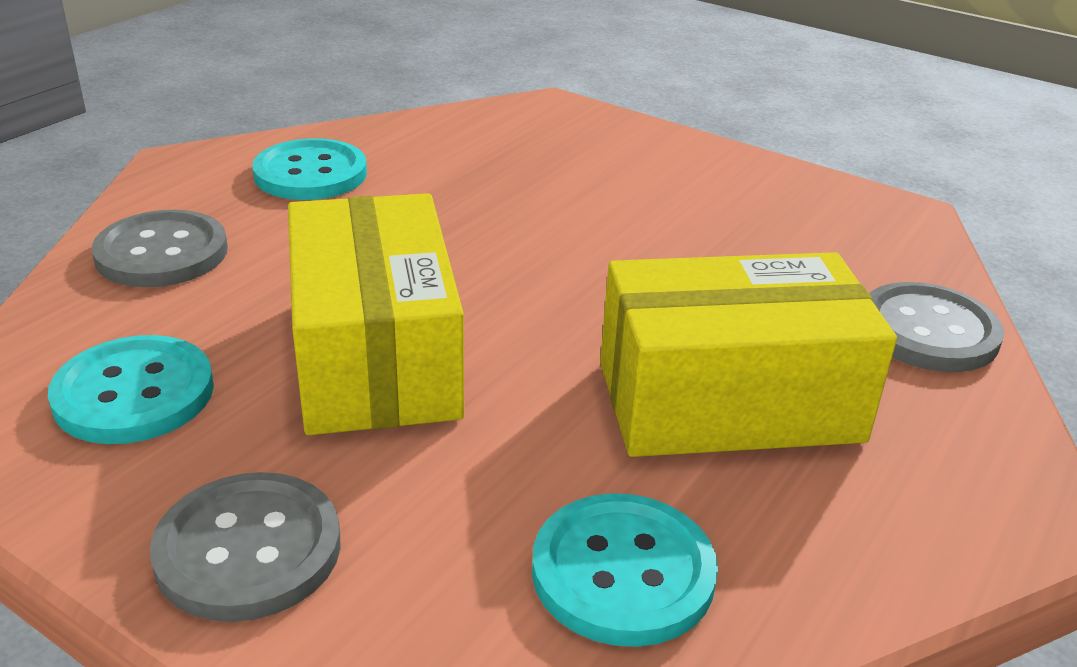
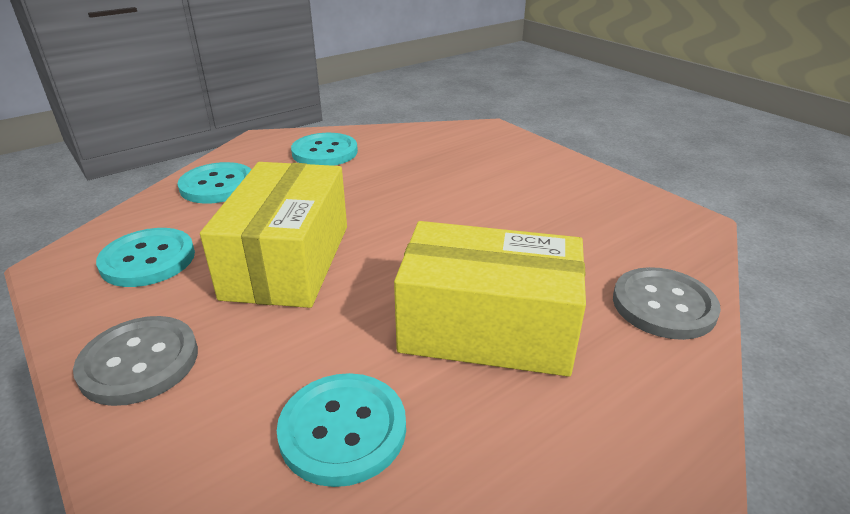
camera: 20 degrees right, 0 degrees up
(162, 253) = (217, 185): grey button -> turquoise button

